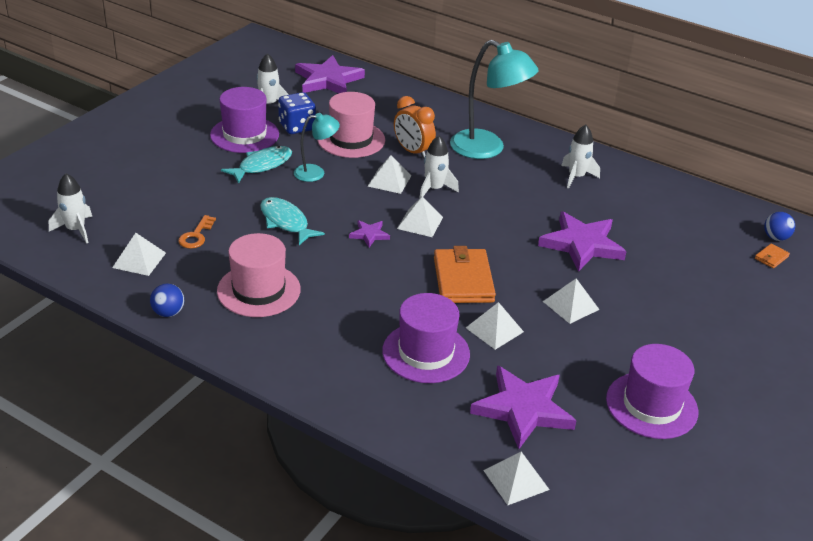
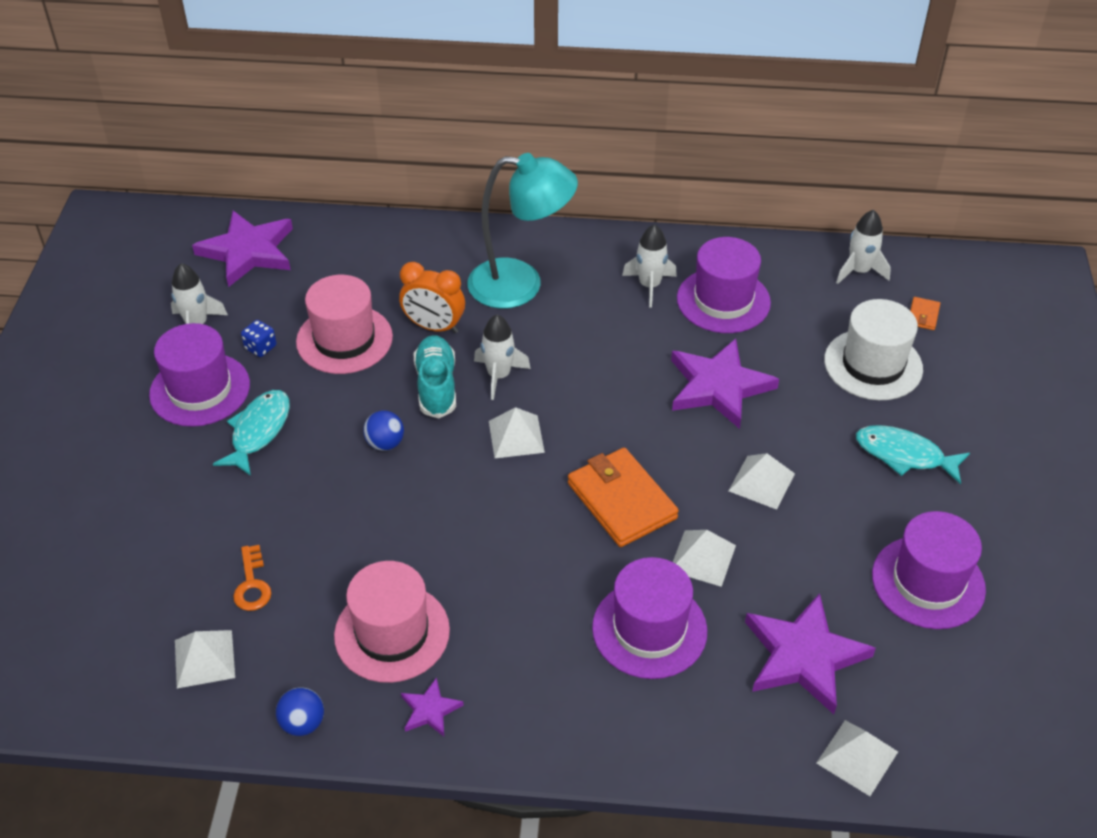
camera: 25 degrees left, 10 degrees up
(76, 230) = (81, 650): white rocket -> white rocket (859, 271)
(286, 222) = (352, 509): turquoise fish -> turquoise fish (904, 455)
(297, 127) = (260, 347): blue dice -> blue dice, size x0.57
(316, 172) = (336, 413): turquoise lamp -> none
(369, 235) = (468, 483): purple star -> purple star (430, 710)
(389, 180) = (436, 386): white pyramid -> turquoise shoe
(623, 201) = (723, 300): none -> purple hat
(708, 271) = (873, 364): none -> white hat
(775, 238) = (911, 284): blue ball -> blue ball (385, 443)

